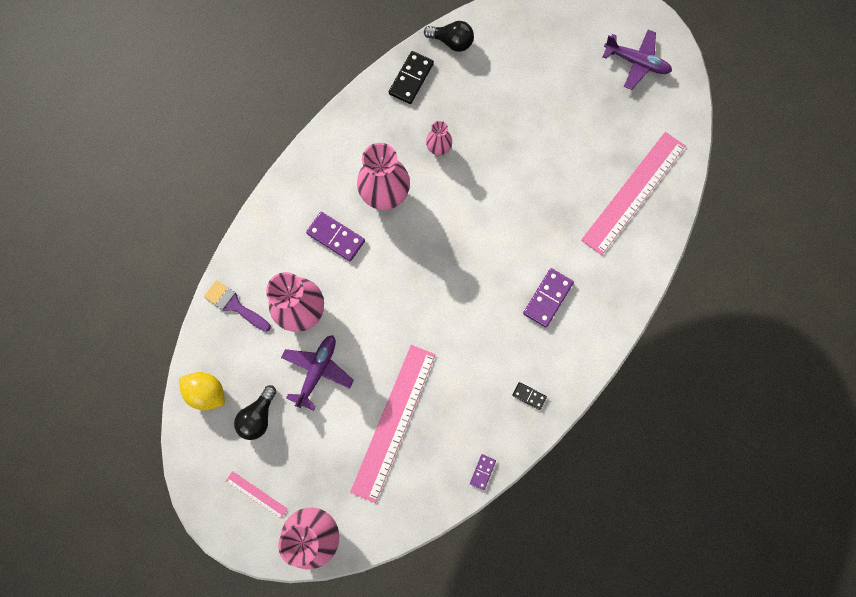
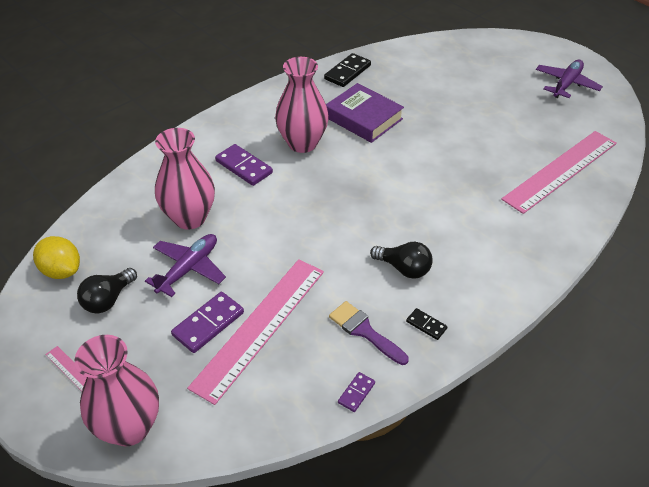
camera: 10 degrees right, 30 degrees down
(234, 305) = (122, 204): purple brush -> purple brush (364, 331)
(438, 148) = (363, 118): pink vase -> purple book
(452, 42) = (390, 55): black light bulb -> black light bulb (404, 268)
(548, 298) = (459, 241): purple domino -> purple domino (208, 324)
(636, 62) = (566, 84): purple plane -> purple plane turned 90 degrees counterclockwise

